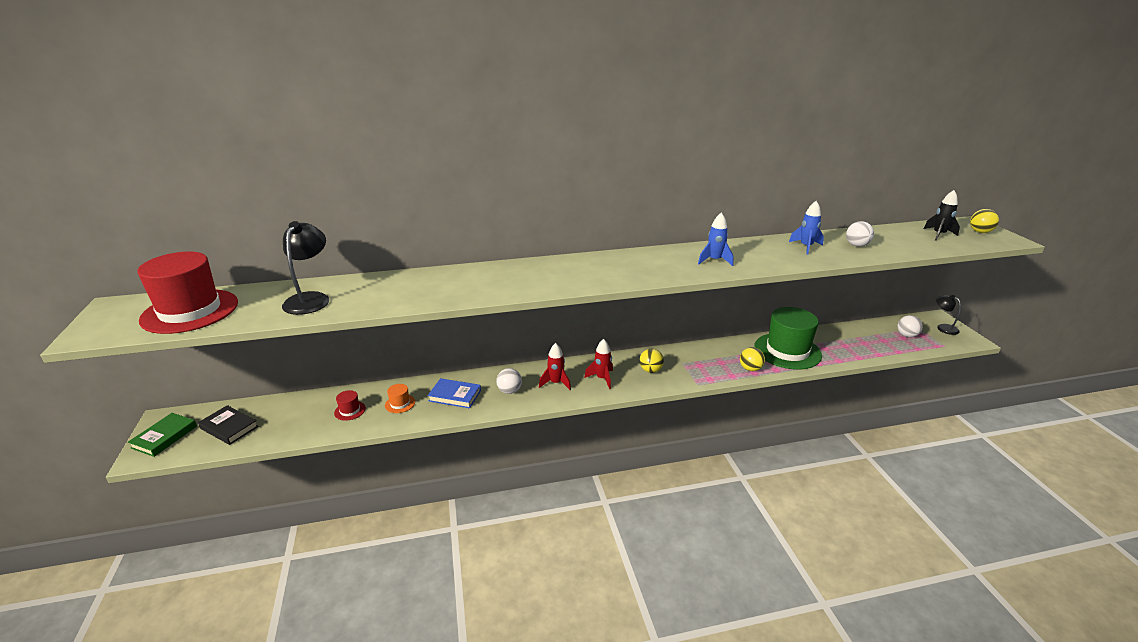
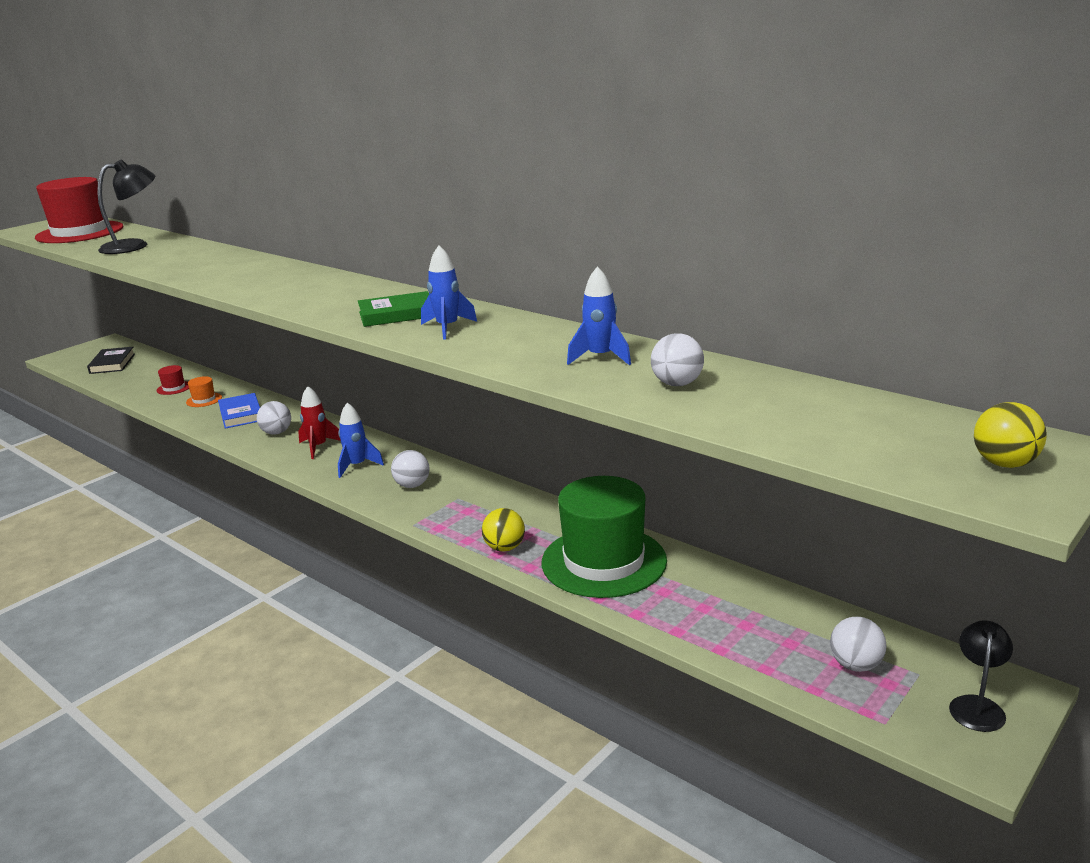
camera: 55 degrees right, 5 degrees down
(164, 437) = (84, 353): green book -> green book (397, 314)
(602, 378) = (357, 466): red rocket -> blue rocket
(650, 370) = (412, 485): yellow ball -> white ball
(939, 235) = (887, 431): black rocket -> none

